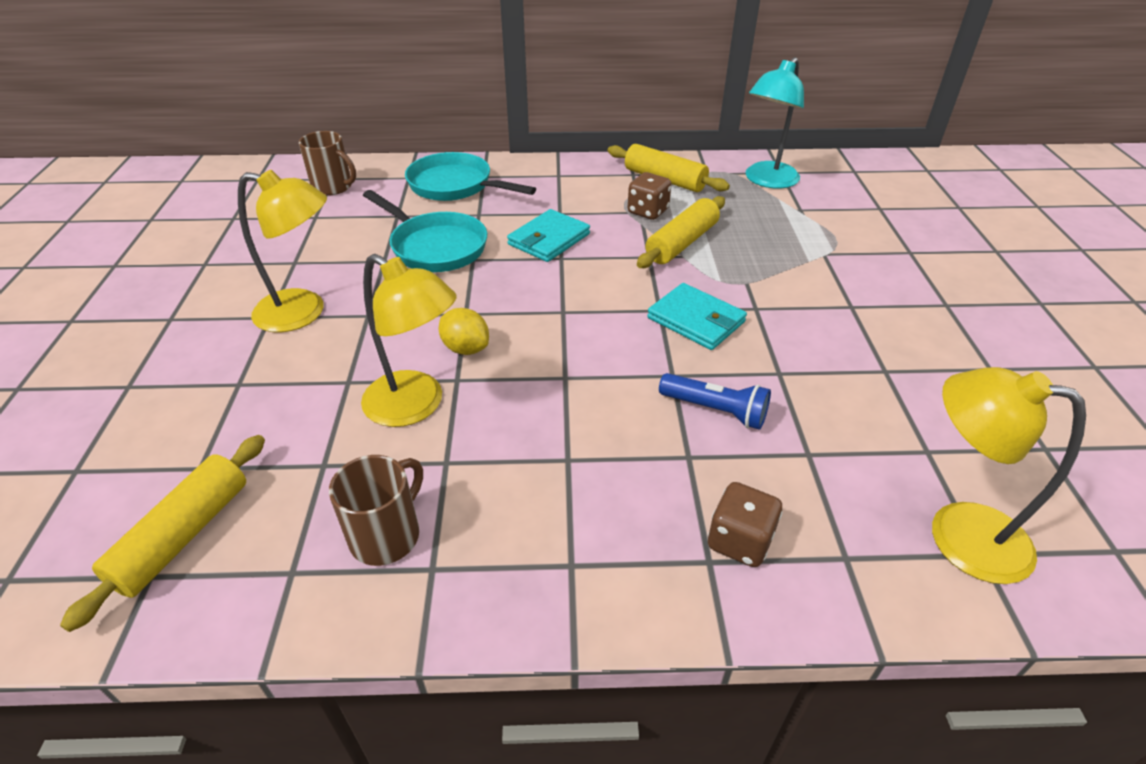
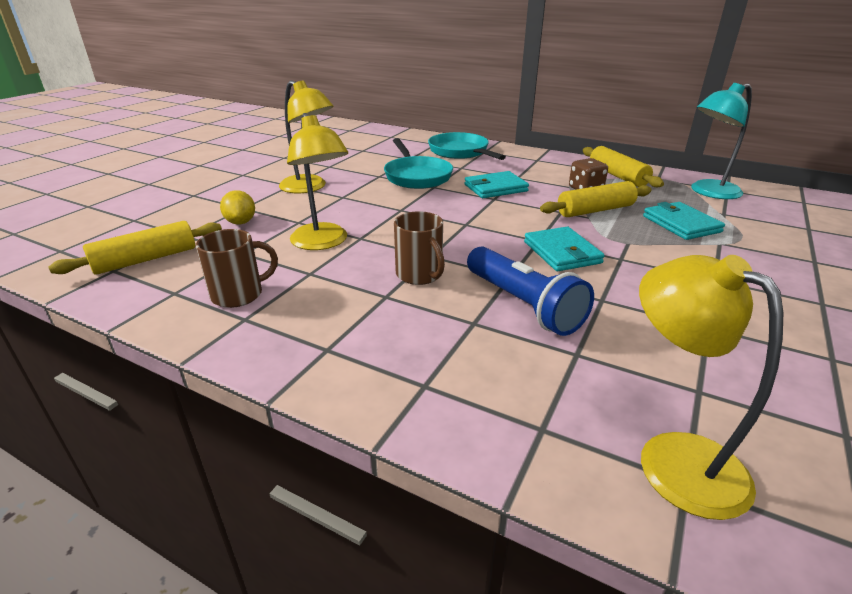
camera: 30 degrees right, 10 degrees down
(333, 187) = (387, 140): brown mug -> brown mug (420, 275)
(466, 348) = (382, 225): yellow lemon -> yellow lemon (241, 222)
(715, 410) = (523, 304): blue flashlight -> blue flashlight, size x1.53
(739, 541) = (461, 383): brown dice -> none
(774, 237) = (681, 224): none -> turquoise wallet

